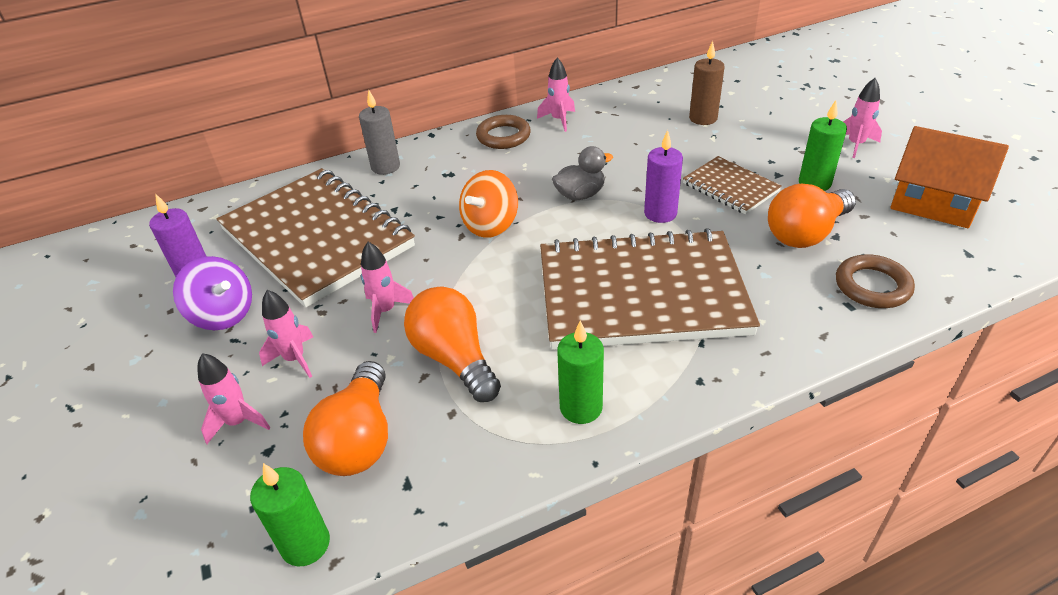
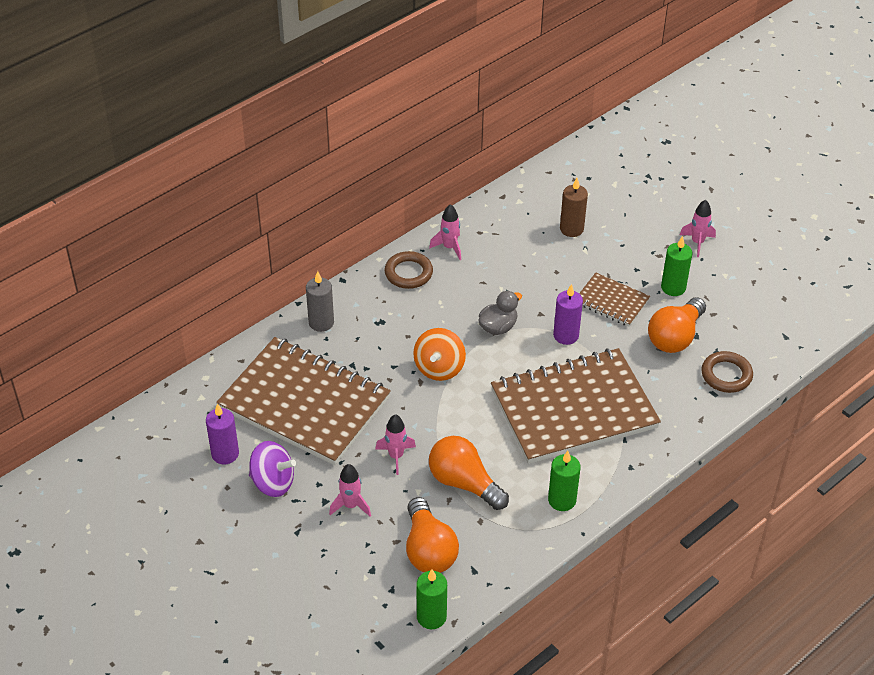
camera: 20 degrees left, 5 degrees up
(238, 422) = (340, 556): pink rocket -> none
(933, 203) = (759, 294): orange house -> none

